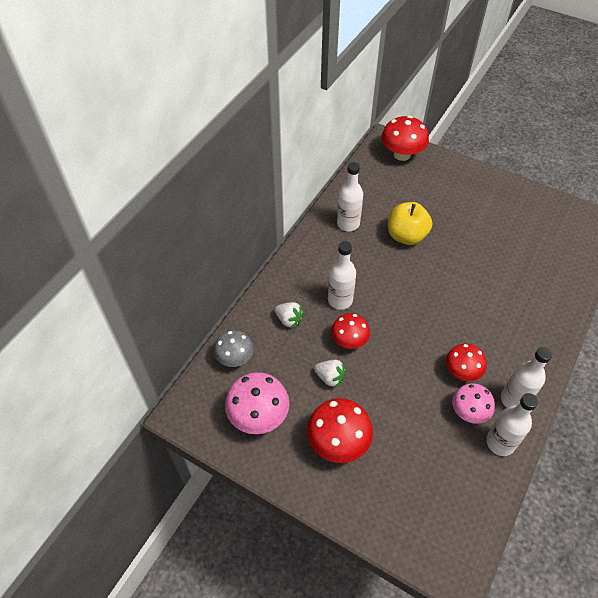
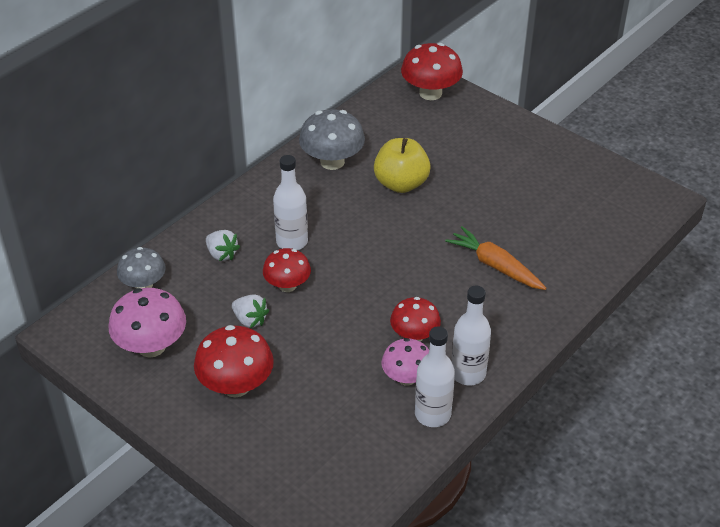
camera: 10 degrees right, 10 degrees down
(348, 224) = (332, 162): white bottle -> grey mushroom
(501, 298) = (495, 266): none -> orange carrot

